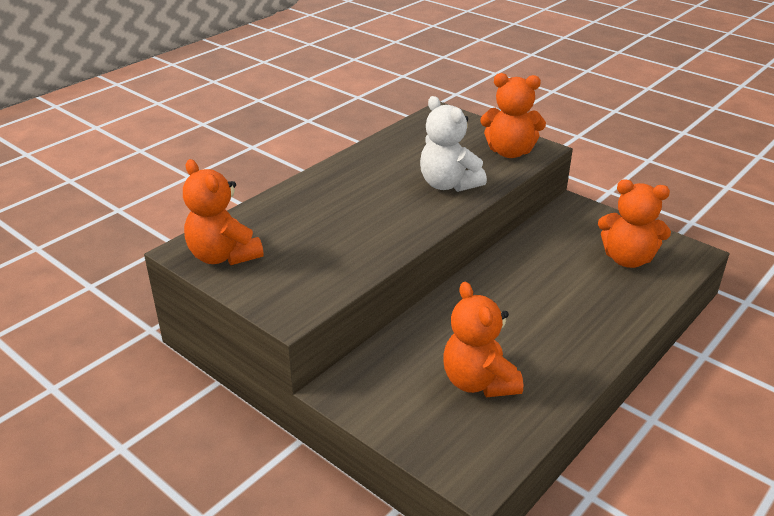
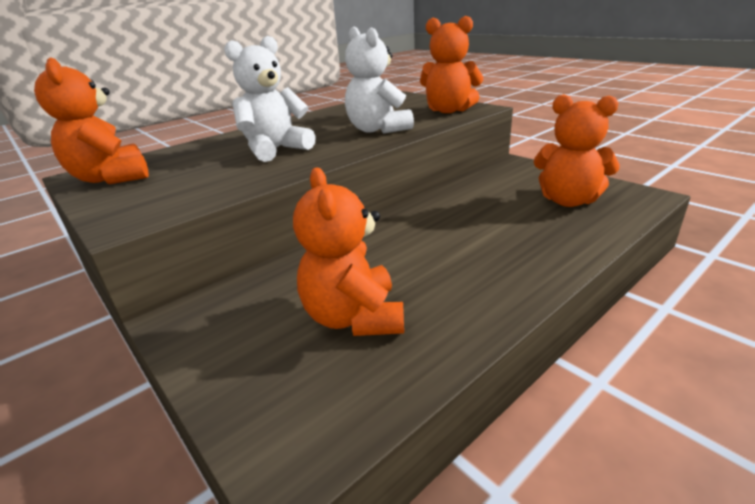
camera: 10 degrees right, 5 degrees down
(361, 216) = (275, 150): none -> white teddy bear

